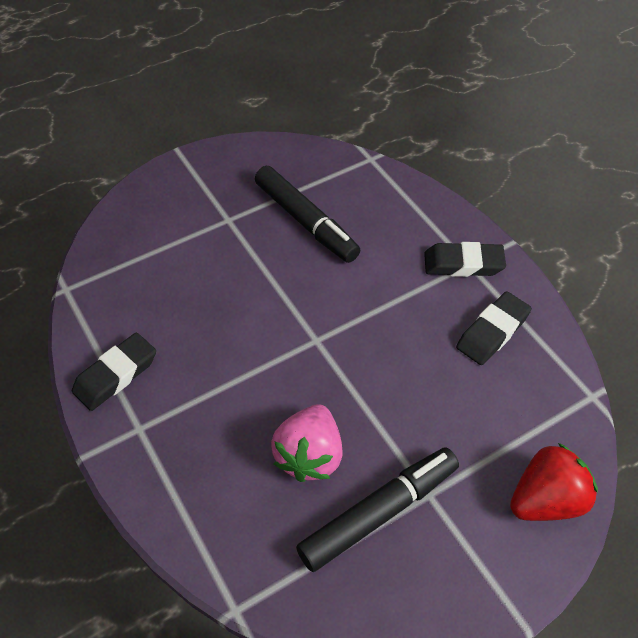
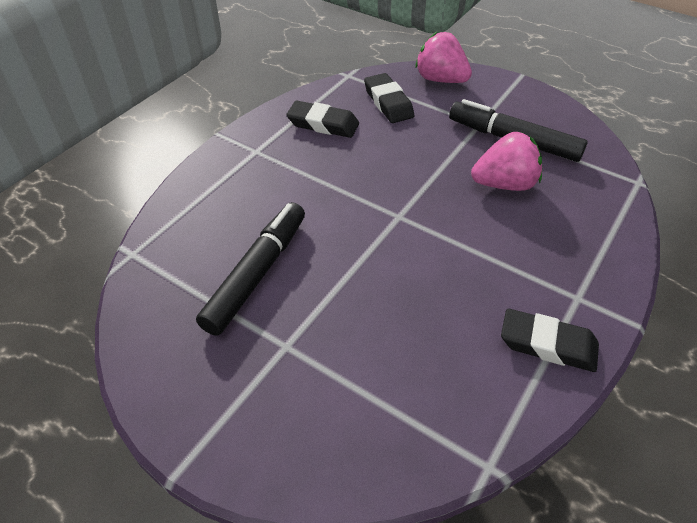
camera: 115 degrees left, 5 degrees down
(463, 264) = (259, 153): black eraser -> black eraser (388, 103)
(546, 500) = (440, 80): red strawberry -> pink strawberry

